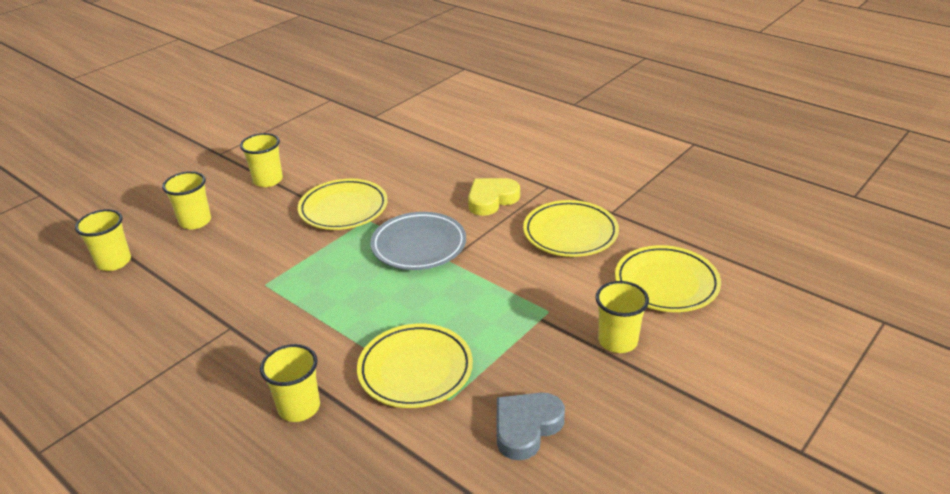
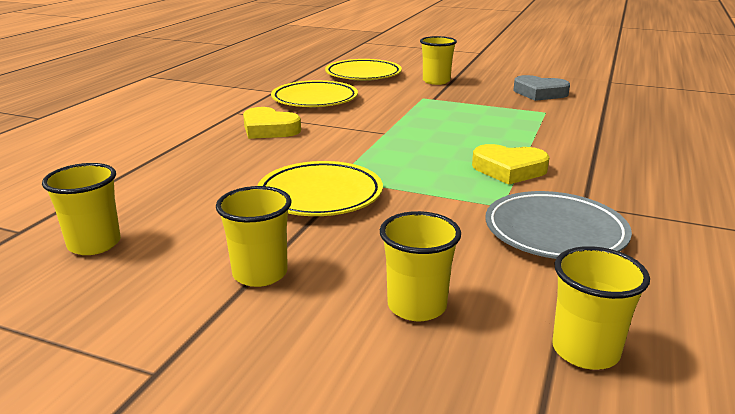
camera: 110 degrees left, 10 degrees down
(299, 407) = (624, 151): yellow cup -> yellow cup (94, 244)
(318, 309) = (509, 169): none -> yellow heart
(415, 370) = (532, 124): yellow plate -> none
(419, 246) = (370, 146): grey plate -> grey plate (555, 232)

